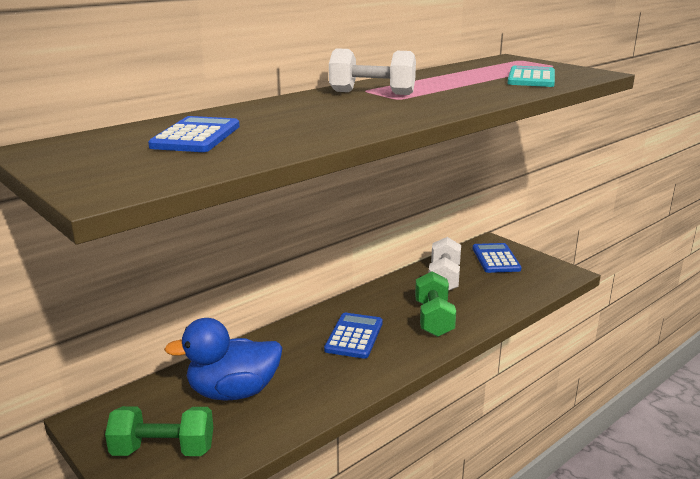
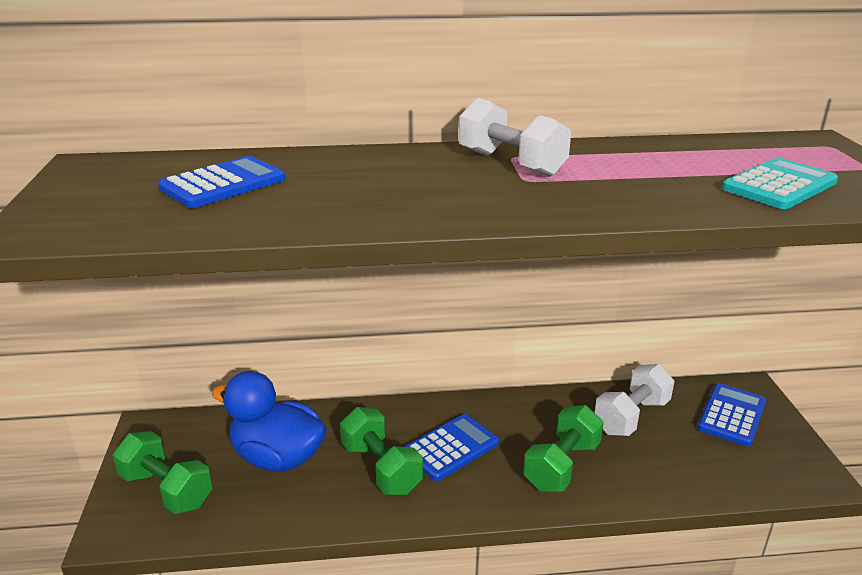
camera: 35 degrees right, 5 degrees up
(320, 366) = (381, 468): none -> green dumbbell

